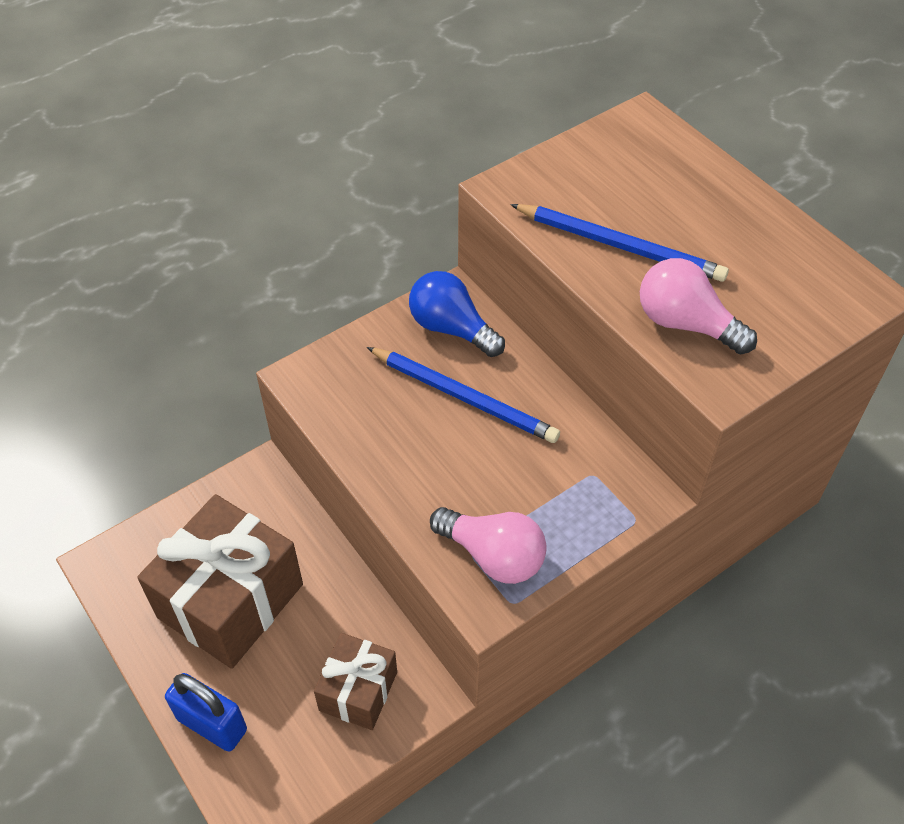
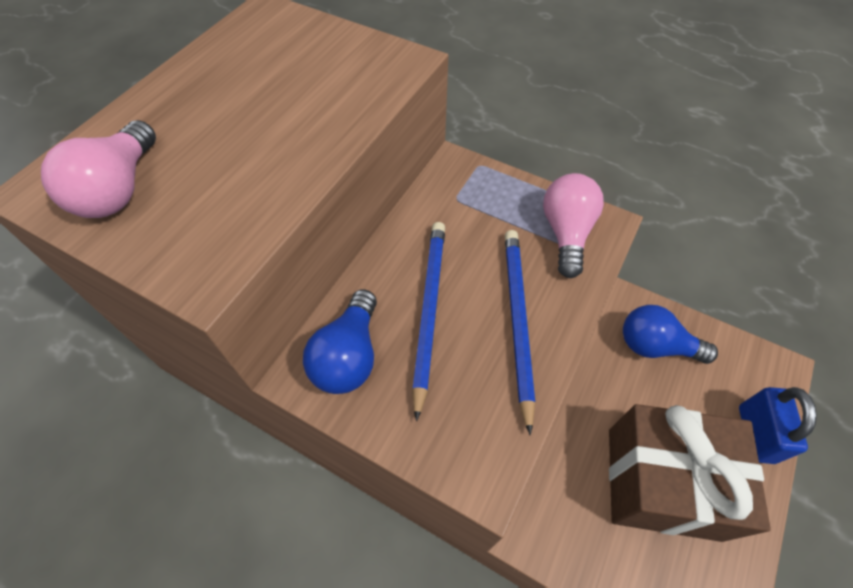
camera: 115 degrees left, 5 degrees up
(358, 691) = (655, 346): brown gift -> blue light bulb
(620, 246) = (266, 153): blue pencil -> blue pencil (517, 321)
(686, 324) = (349, 91): pink light bulb -> pink light bulb (119, 190)

